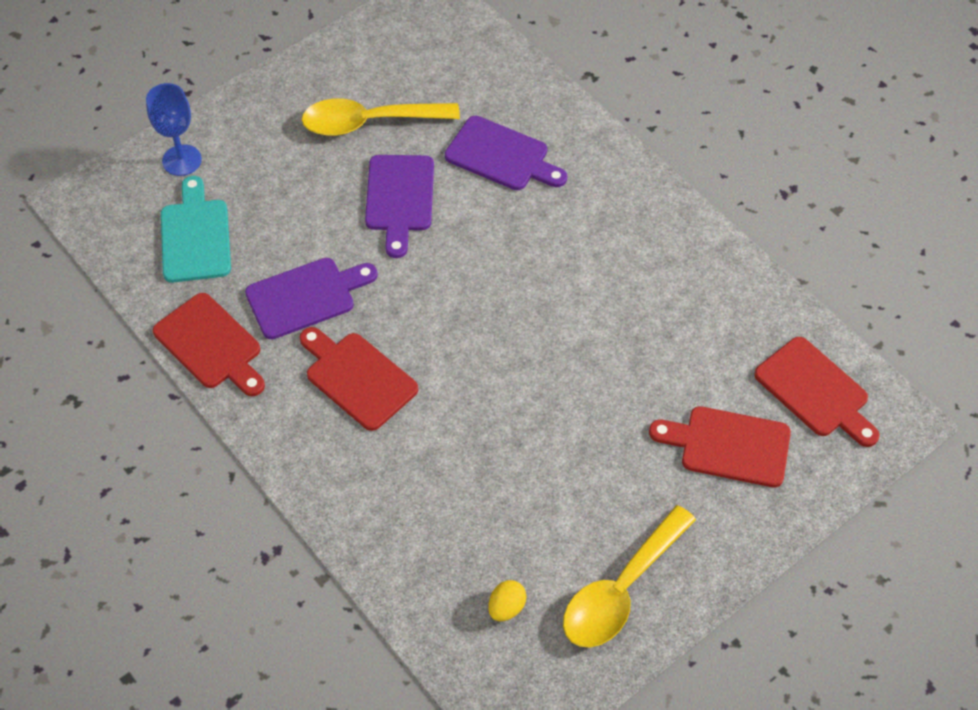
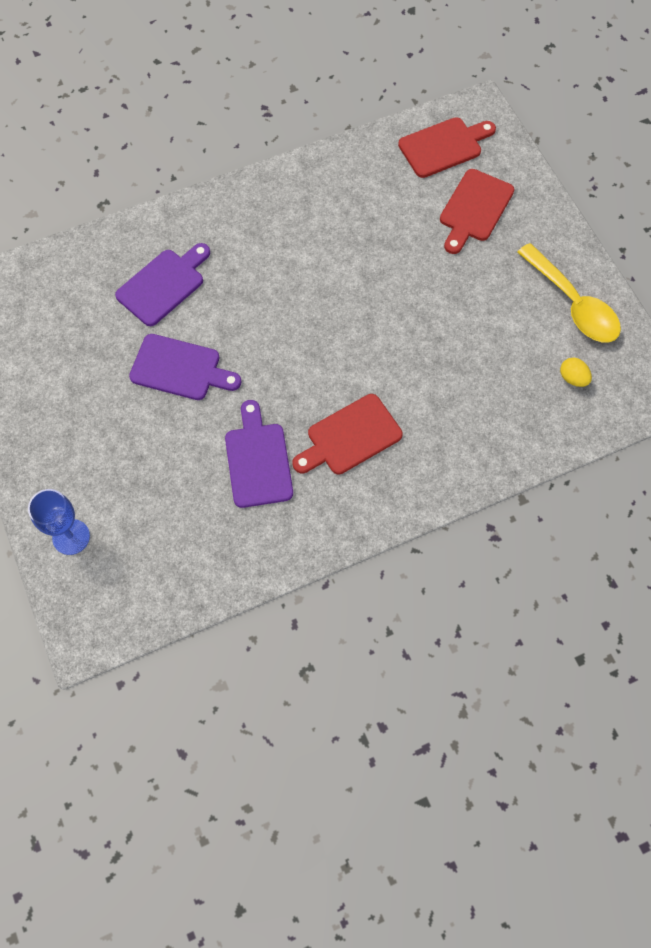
camera: 75 degrees left, 10 degrees up
(195, 236) = (163, 538): turquoise cutting board -> none
(210, 345) = (284, 544): red cutting board -> none
(369, 122) = (88, 375): yellow spoon -> none

